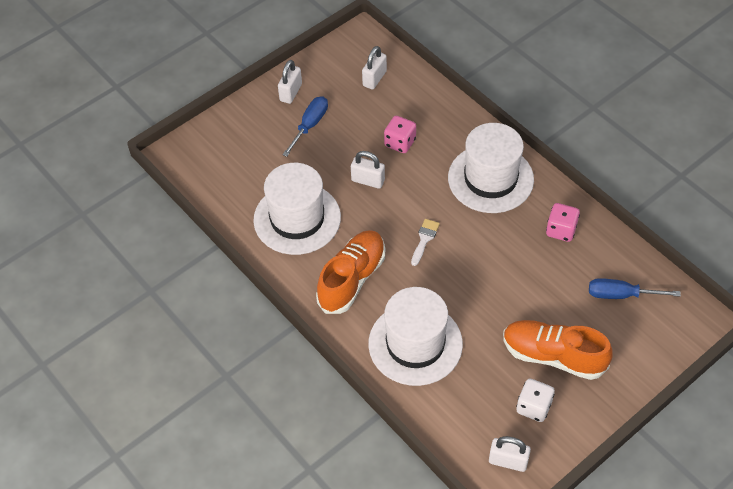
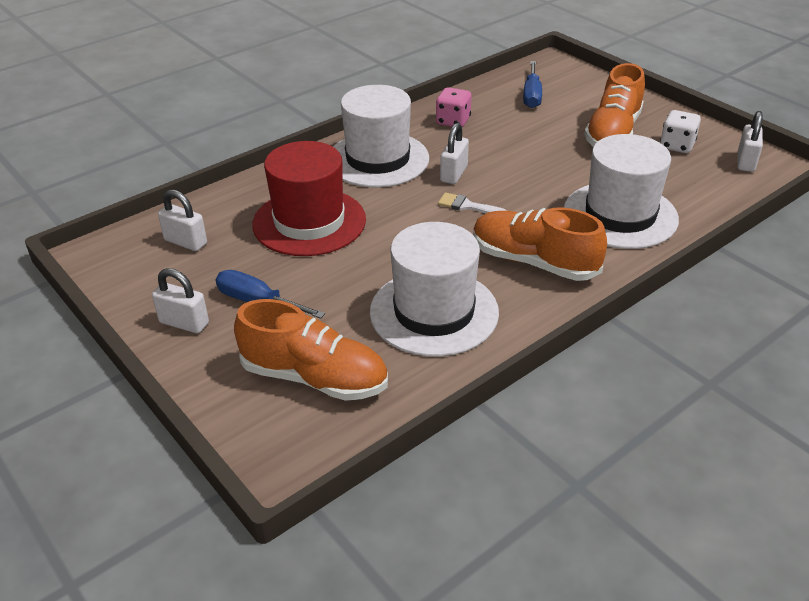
camera: 90 degrees left, 15 degrees down
(239, 161) = (314, 378): none -> orange shoe
(368, 180) = (370, 248): white padlock -> white padlock (454, 174)
(400, 143) = (309, 222): pink dice -> red hat

